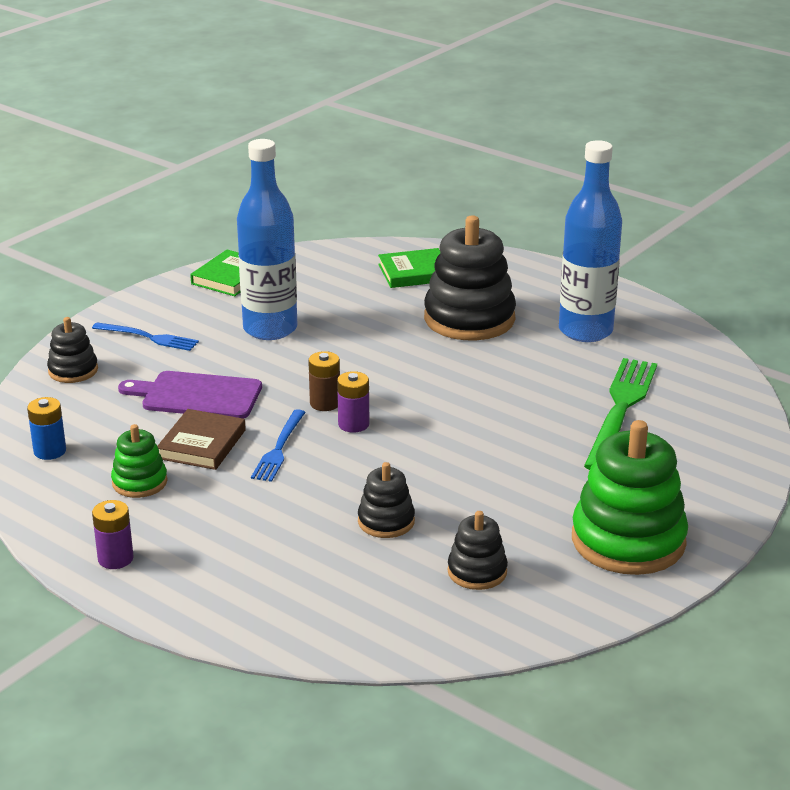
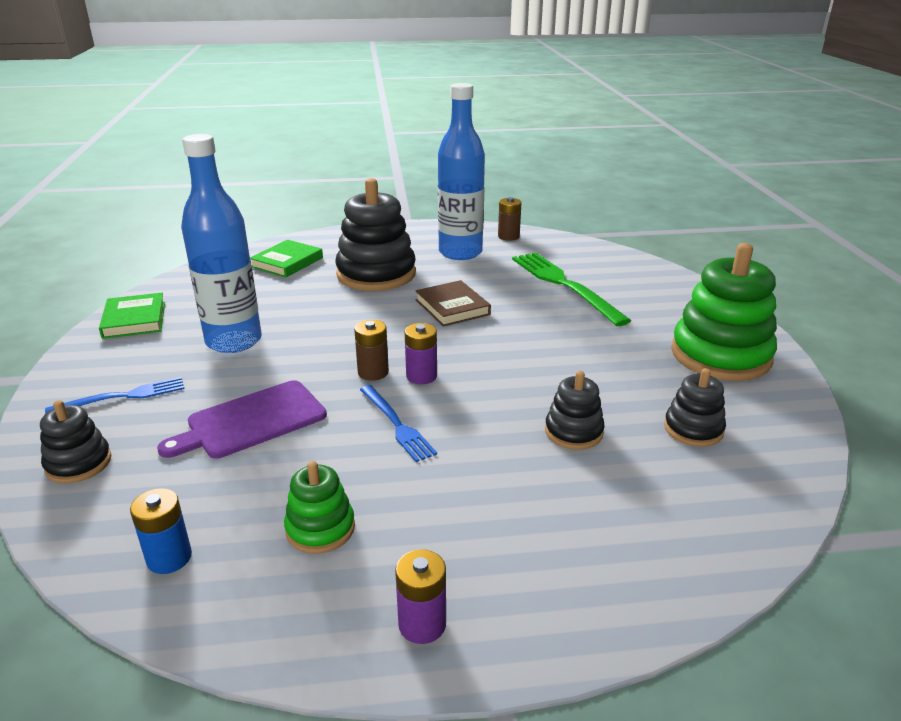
camera: 45 degrees left, 0 degrees up
(202, 444) = (324, 458): brown book -> brown book (452, 307)
(669, 334) = (508, 236): none -> brown battery

